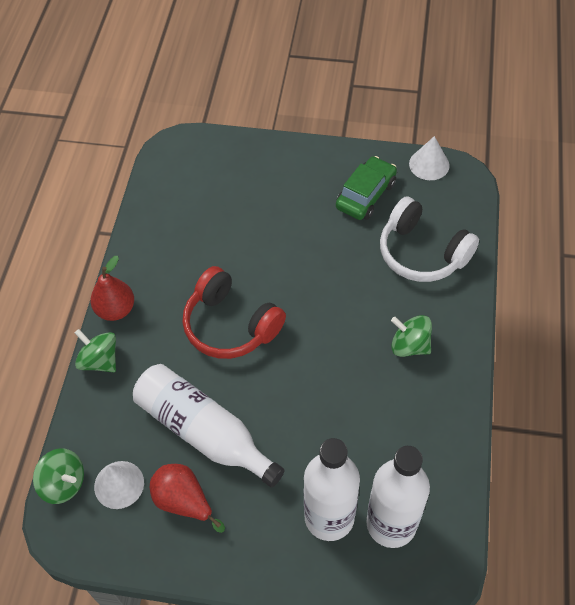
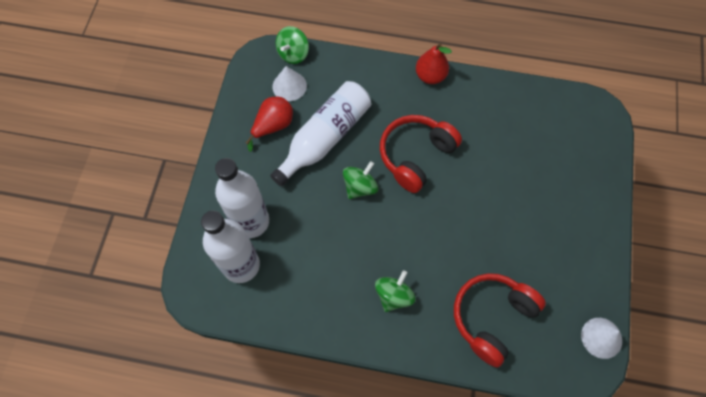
camera: 90 degrees right, 10 degrees up
(100, 360) = (386, 68): green spinning top -> green spinning top (360, 187)
(365, 195) = (557, 272): green car -> none
(422, 253) = (492, 317): white headphones -> red headphones

